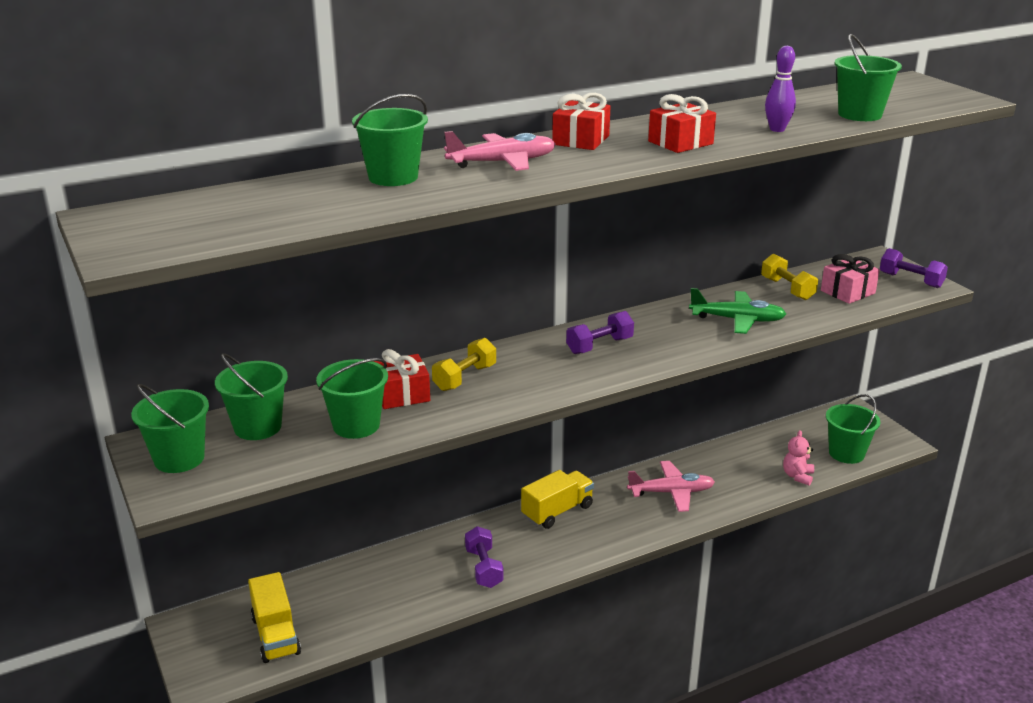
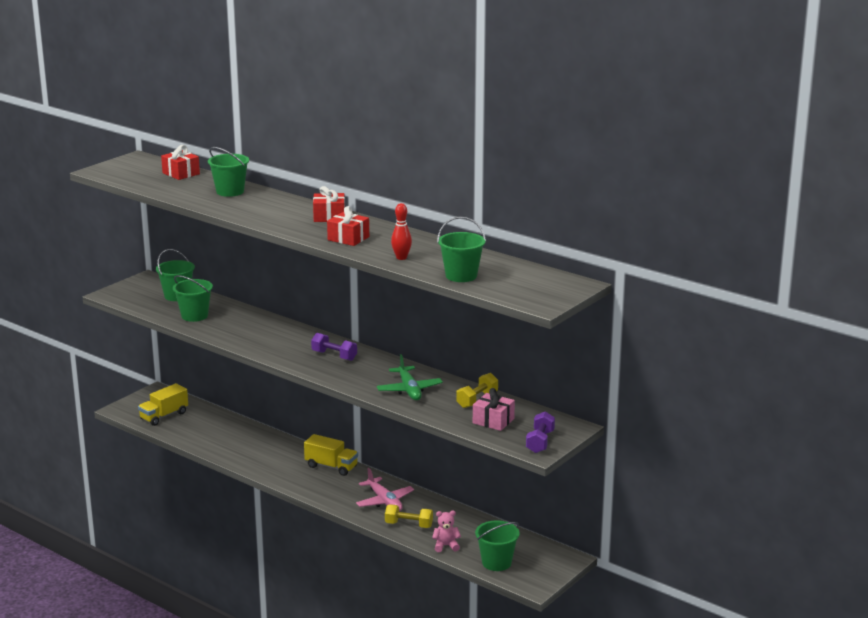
camera: 65 degrees right, 5 degrees down
(179, 458) = (138, 288): green bucket -> none
(402, 394) = (234, 318): red gift -> red gift (181, 173)
(465, 378) = (264, 329): yellow dumbbell -> yellow dumbbell (409, 525)
(484, 568) = (257, 457): purple dumbbell -> none
(503, 162) = (273, 207): pink plane -> none
(777, 129) = (401, 258): purple bowling pin -> red bowling pin

